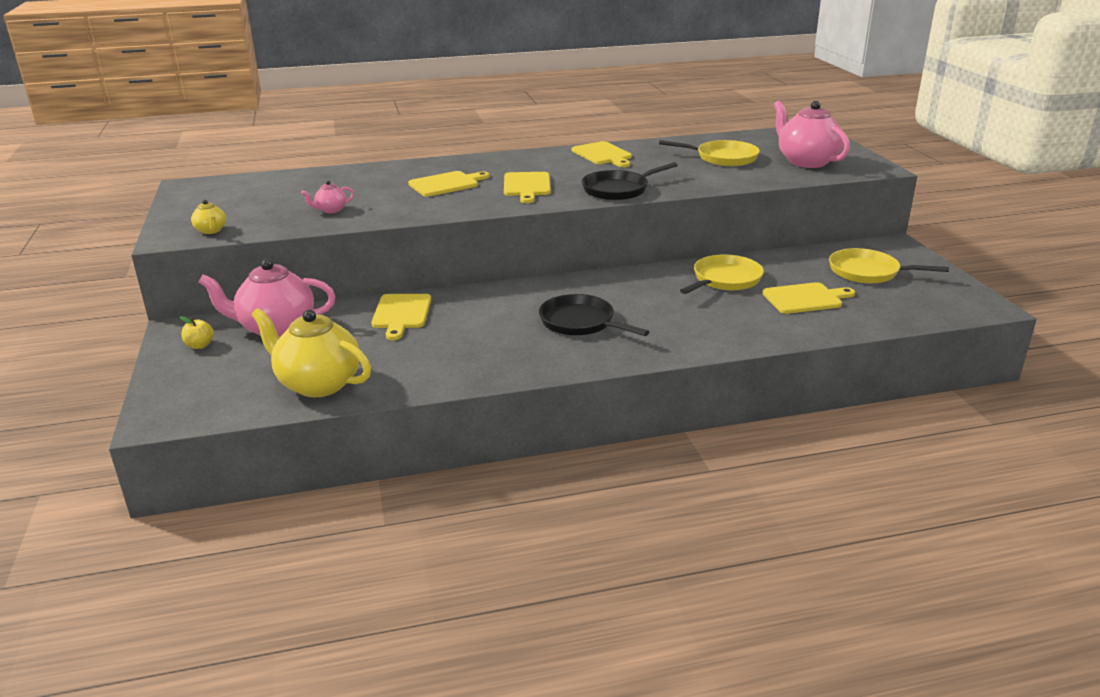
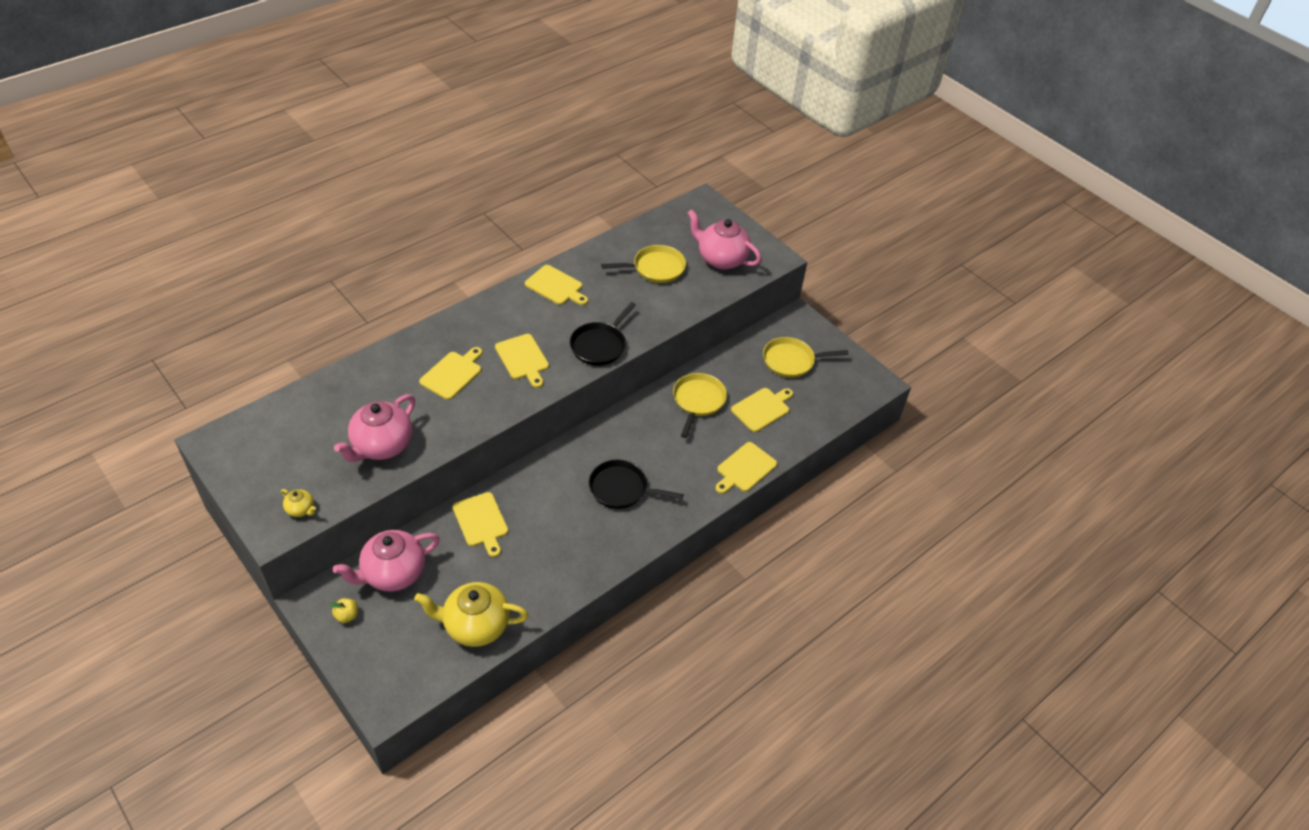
camera: 30 degrees left, 20 degrees up
(331, 210) = (382, 446): pink teapot -> pink teapot, size x2.24
(750, 337) = (745, 469): none -> yellow cutting board

